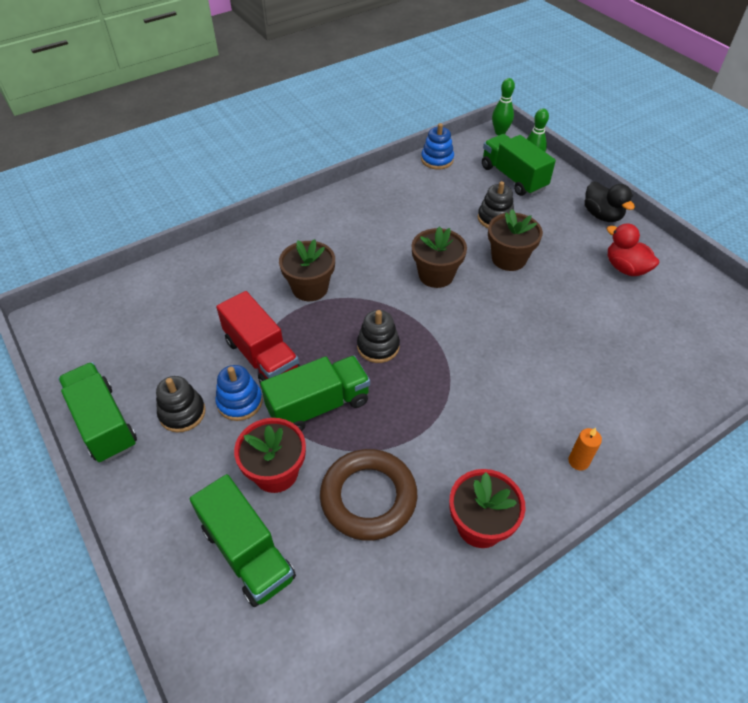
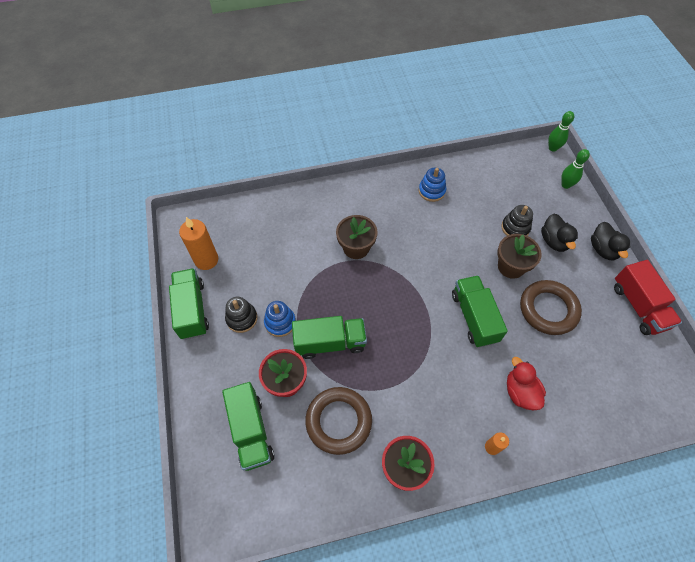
camera: 20 degrees right, 10 degrees up
(105, 356) = (206, 260): none -> orange candle
(262, 356) = (305, 292): red truck -> red truck (638, 306)
(378, 346) = (386, 310): black stacking toy -> none
(436, 275) = (450, 264): brown flower pot -> none
(437, 160) = (491, 161): blue stacking toy -> blue stacking toy (431, 191)
(513, 177) = (545, 194): green truck -> green truck (474, 317)
(545, 221) = (554, 241): none -> black duck
(572, 291) = (548, 309): none -> brown ring
(625, 268) = (600, 303): red duck -> red duck (520, 392)

